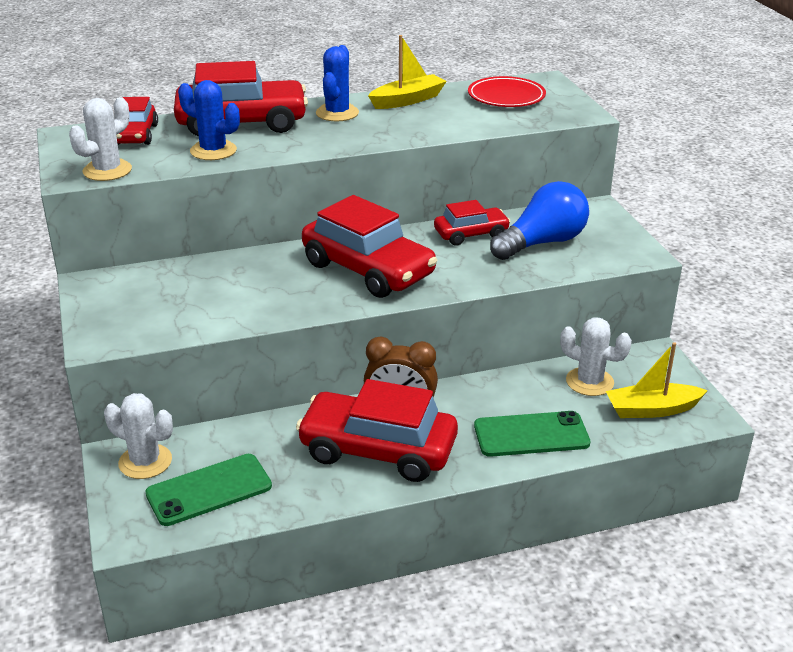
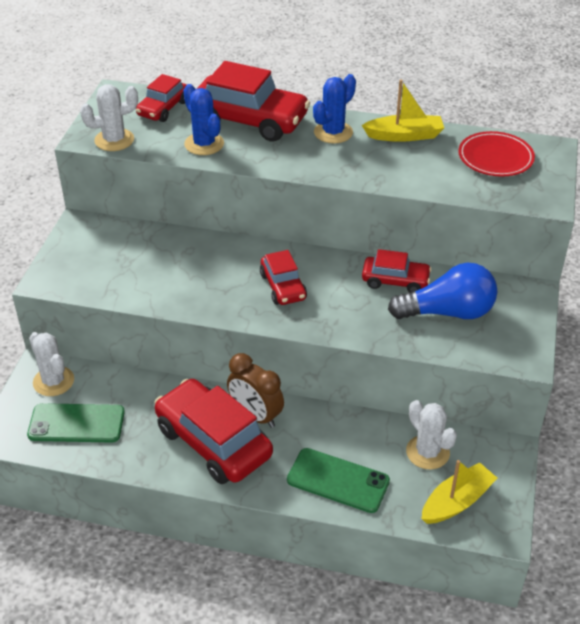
camera: 30 degrees right, 10 degrees up
(368, 269) = (283, 286): red car -> red car, size x0.55
(651, 409) = (457, 501): yellow boat -> yellow boat turned 120 degrees clockwise

